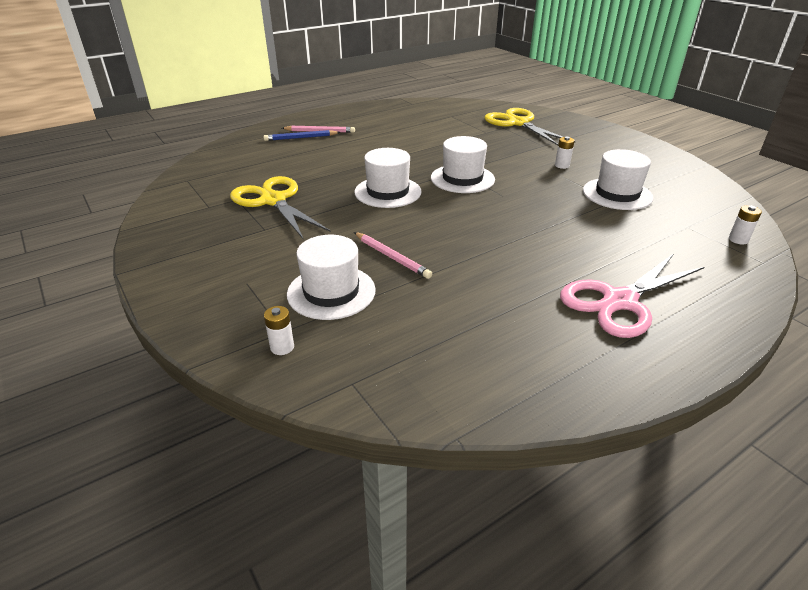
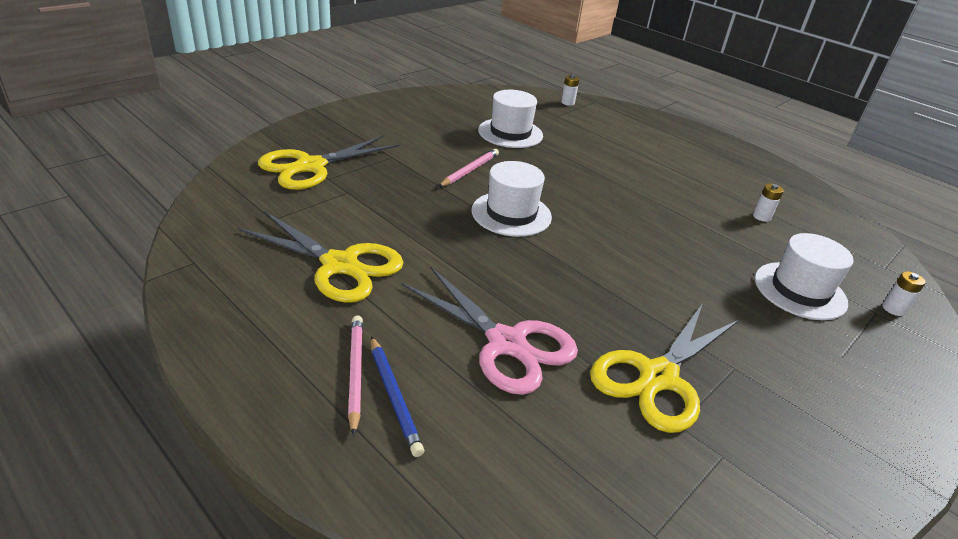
camera: 105 degrees left, 0 degrees up
(388, 192) = (574, 269): white hat -> none
(392, 257) = (713, 257): pink pencil -> pink pencil (470, 170)
(404, 129) = (340, 265): none -> yellow scissors
(562, 165) = (451, 151): white battery -> white battery (761, 217)
(619, 301) = (687, 155): pink scissors -> pink scissors (506, 343)

